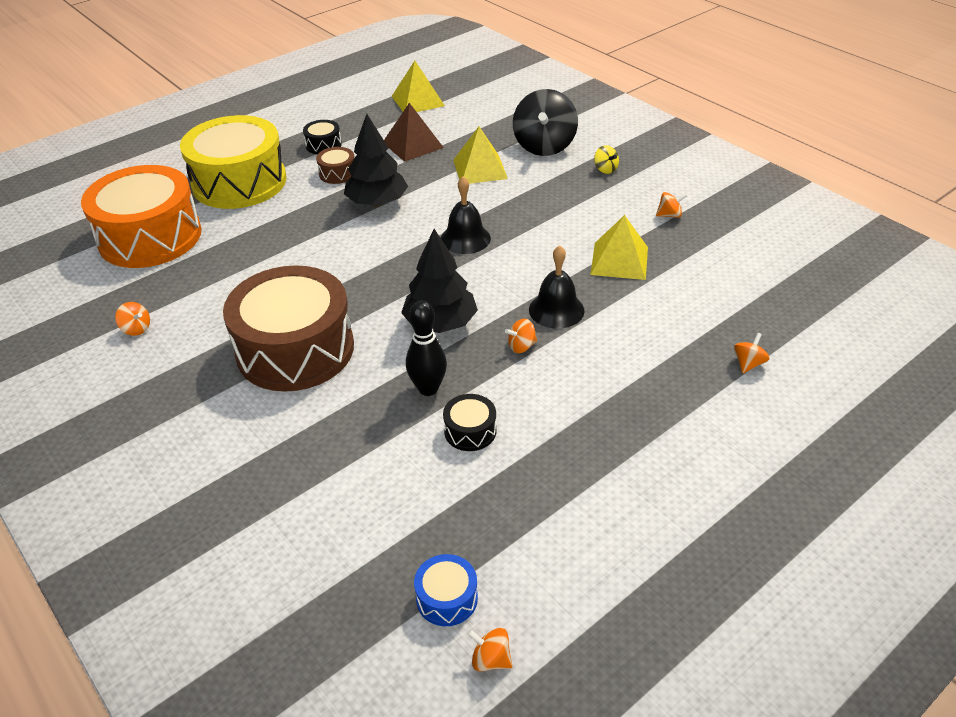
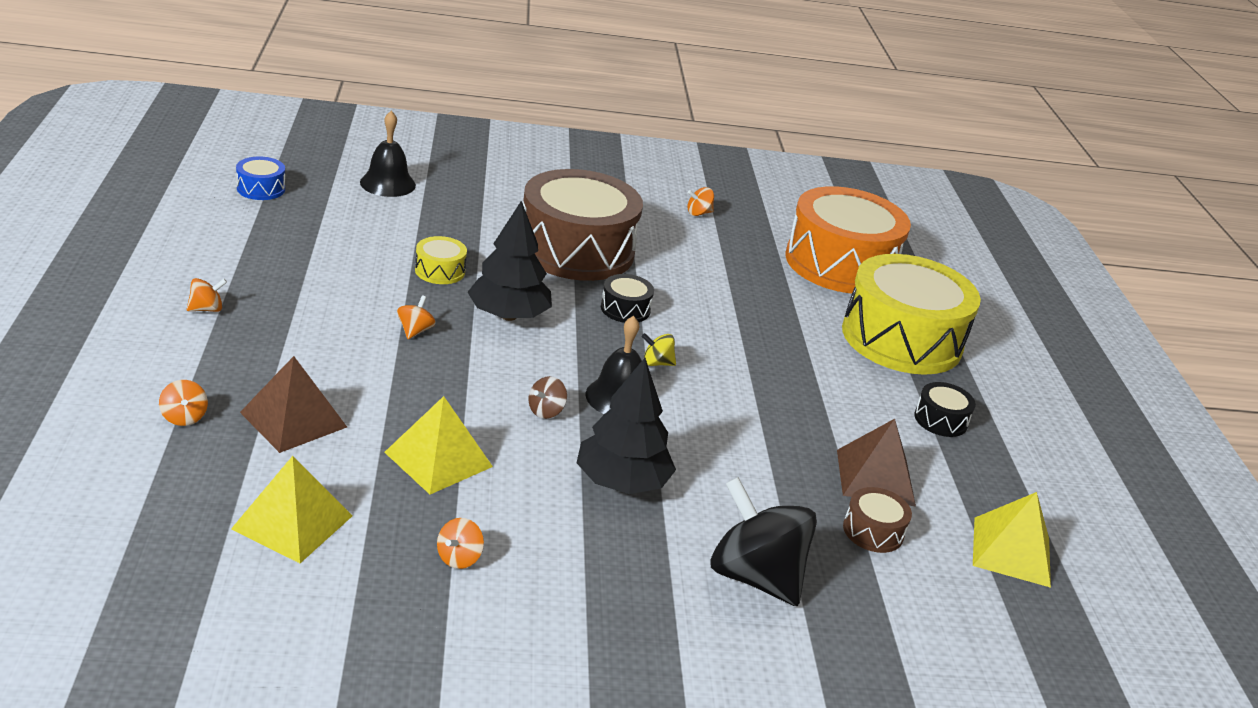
camera: 120 degrees right, 10 degrees down
(337, 173) = (857, 396): brown drum -> brown drum (873, 531)
(377, 202) = (761, 388): black tree -> black tree (621, 482)
(428, 388) = (440, 271): black bowling pin -> yellow drum
(470, 431) = (368, 261): black drum -> black drum (625, 309)
(480, 169) = (754, 489): yellow pyramid -> yellow pyramid (293, 522)
(490, 659) = (201, 179): orange spinning top -> orange spinning top (206, 309)
(520, 253) = (546, 411): none -> brown spinning top
(556, 310) = (430, 375): black bell -> black bell (388, 183)
(605, 169) = (629, 586): yellow spinning top -> yellow spinning top (657, 363)
(678, 326) = (293, 419): none -> brown pyramid

